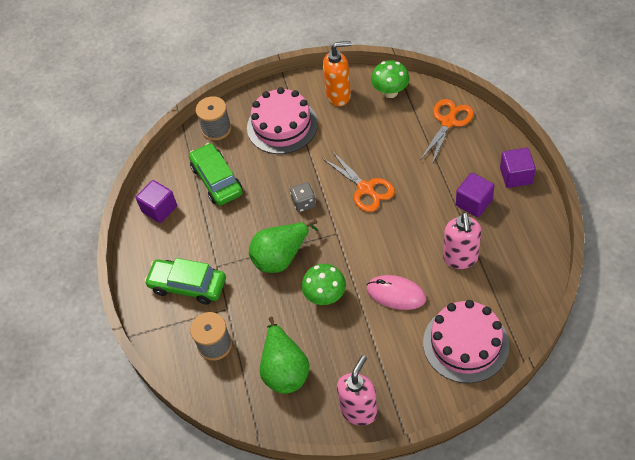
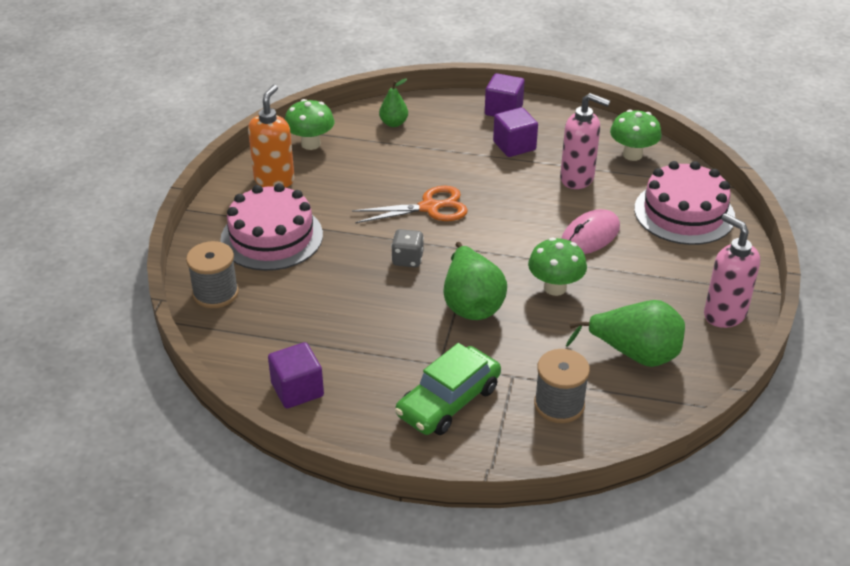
camera: 70 degrees left, 15 degrees down
(217, 180) = (301, 320): green car -> none
(448, 122) = (393, 123): orange scissors -> green pear
(519, 281) = (632, 155): none -> green mushroom

